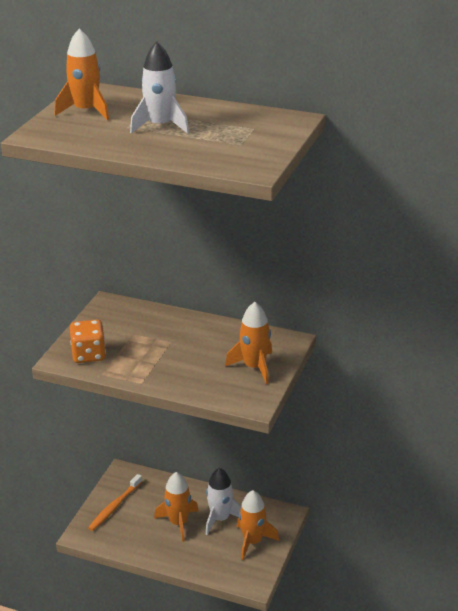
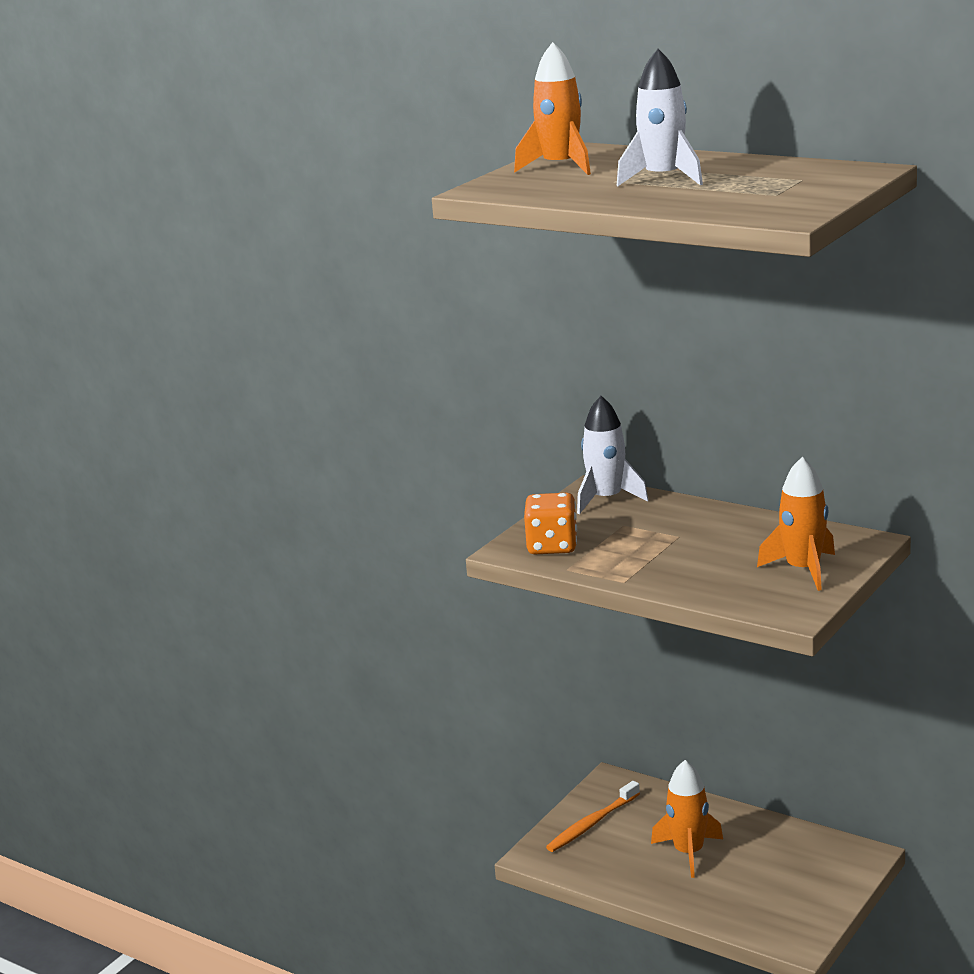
camera: 15 degrees right, 10 degrees down
(220, 518) = (756, 852): white rocket -> white rocket (606, 499)
(252, 541) = (805, 887): orange rocket -> none

